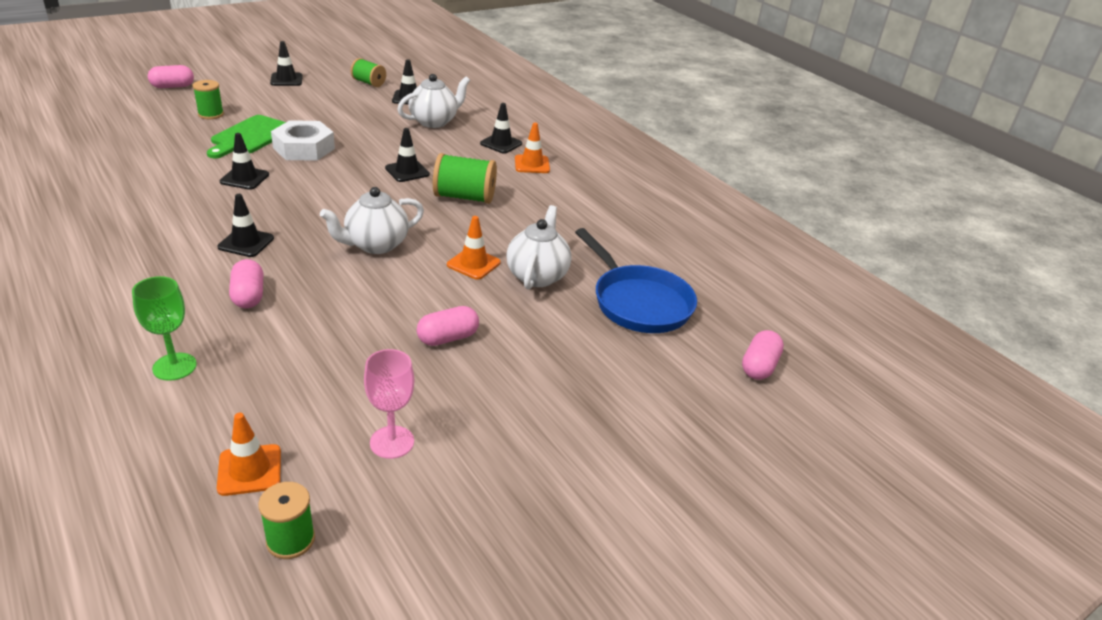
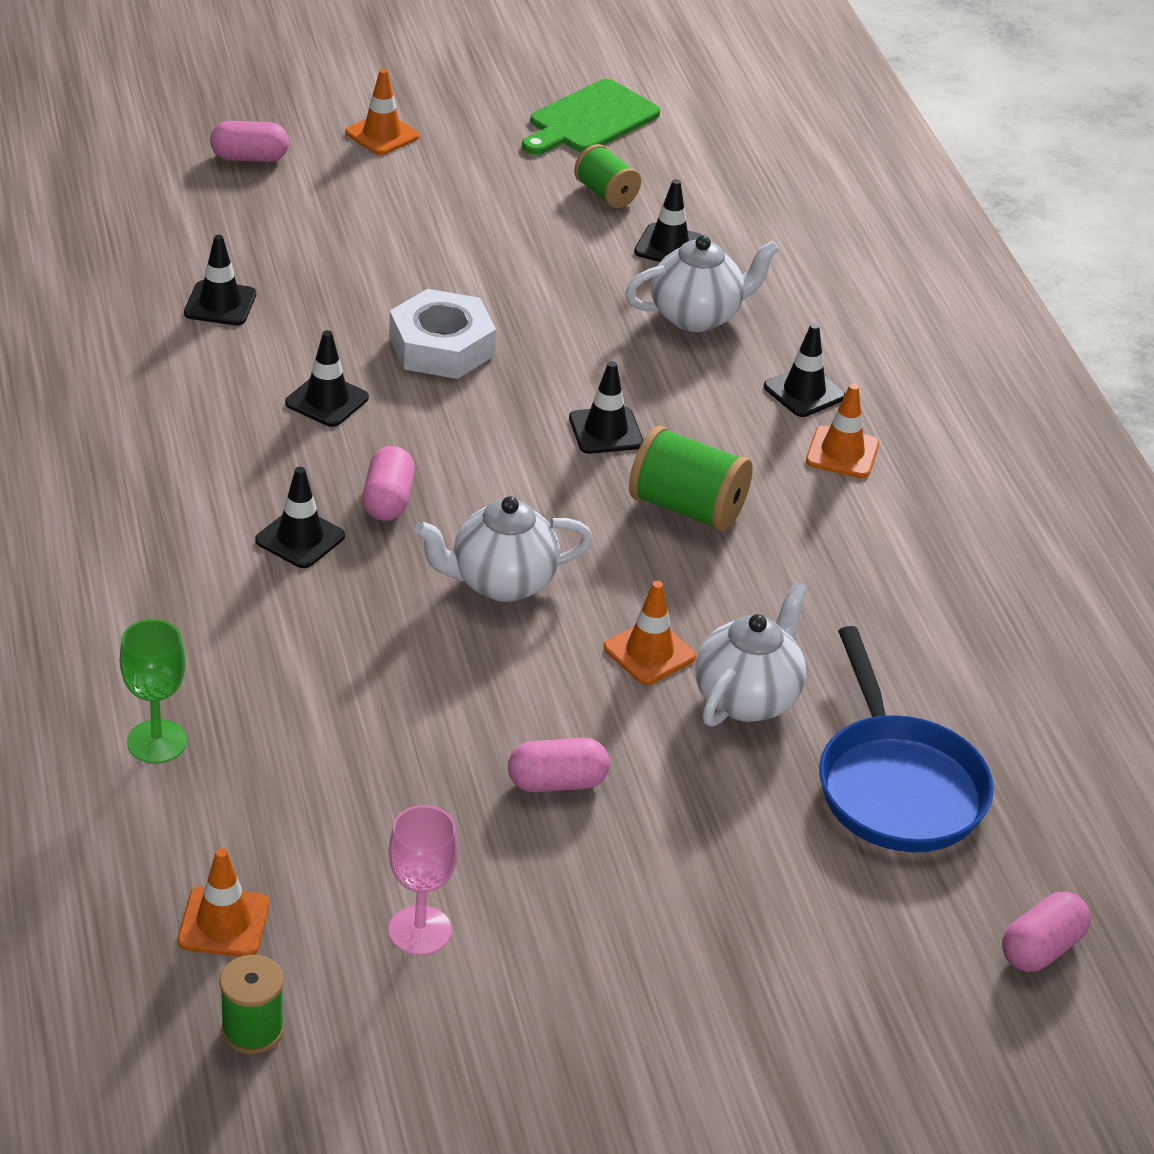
camera: 20 degrees right, 5 degrees up
(211, 114) = (301, 239): green spool -> none
(244, 72) = (382, 135): none -> orange traffic cone
(248, 296) = (282, 641): pink capsule -> pink capsule (388, 500)
(250, 136) = (357, 304): green cutting board -> green cutting board (590, 120)
(286, 80) = (454, 165): black traffic cone -> black traffic cone (220, 304)

